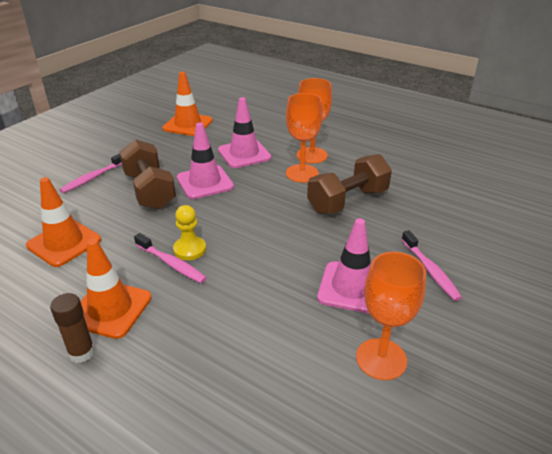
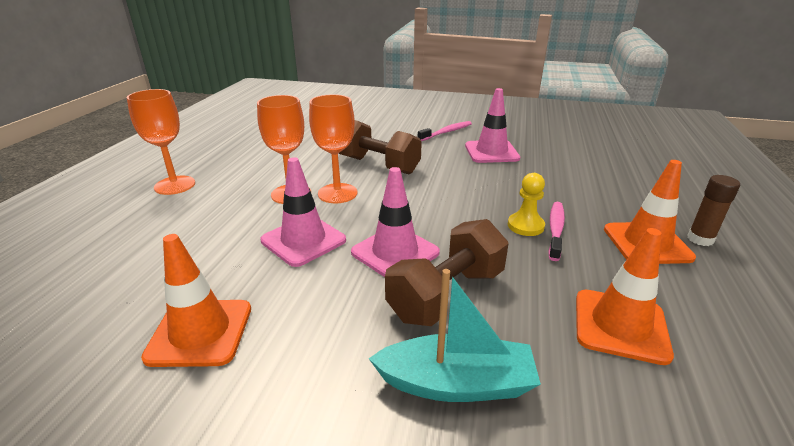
camera: 110 degrees left, 5 degrees down
(93, 178) = (456, 383): pink toothbrush -> turquoise boat
(381, 359) = (542, 139): orange goblet -> orange goblet (175, 185)

